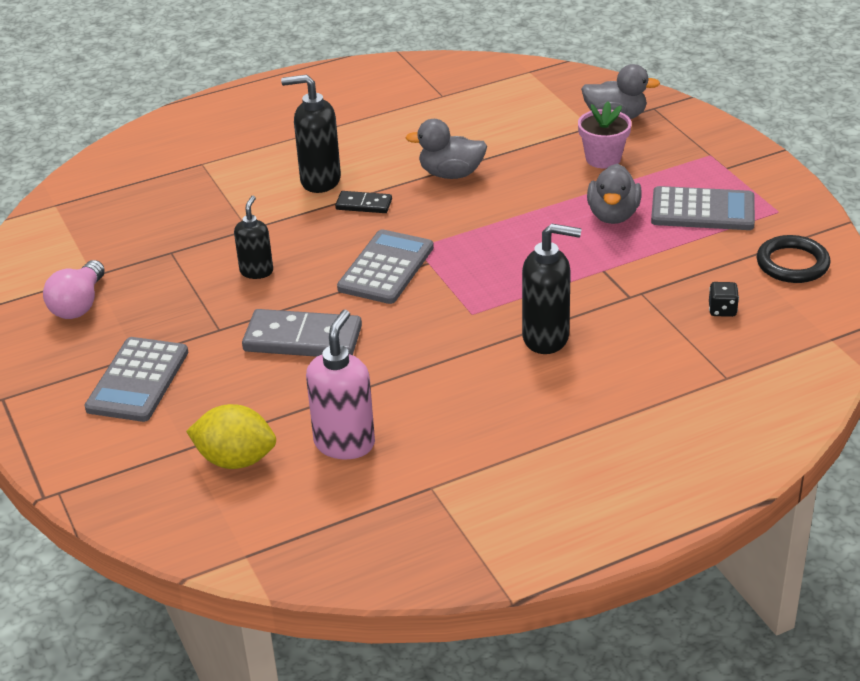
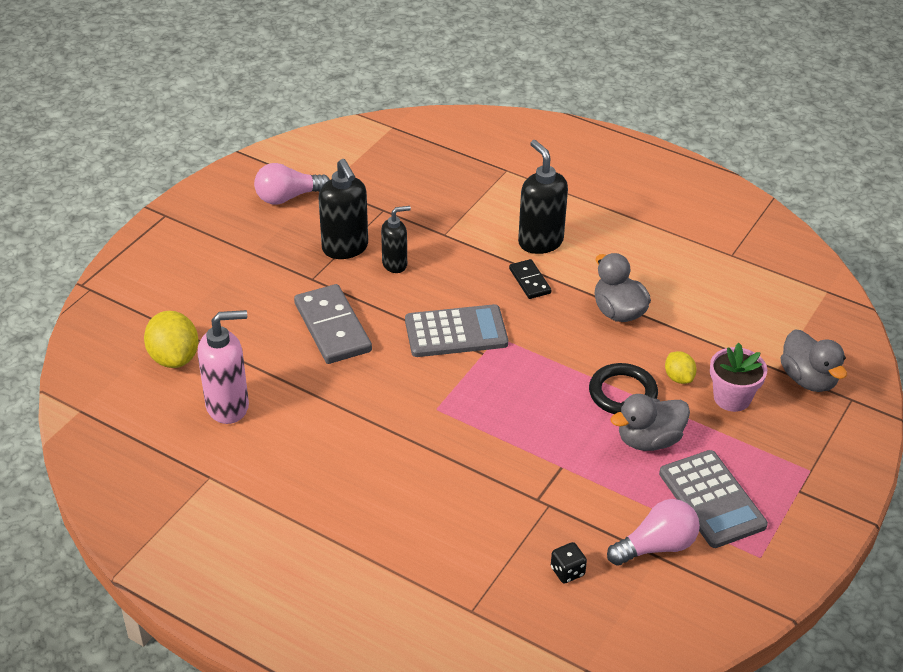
camera: 55 degrees right, 5 degrees up
(137, 380) = (226, 267): grey calculator -> none
(546, 338) = (438, 468): black soap dispenser -> black soap dispenser (345, 248)
(557, 174) = (678, 377): none -> yellow lemon
(730, 255) = (656, 546): none -> pink light bulb
(792, 264) = (681, 598): black ring -> black ring (622, 393)

